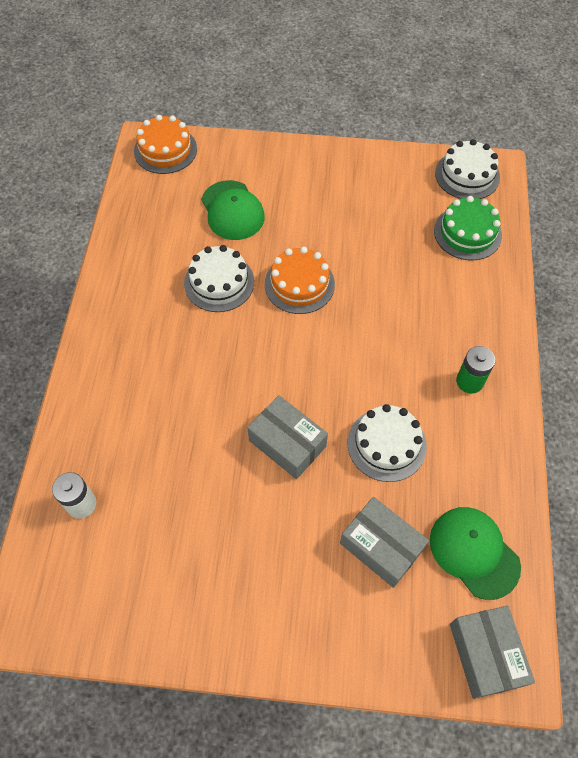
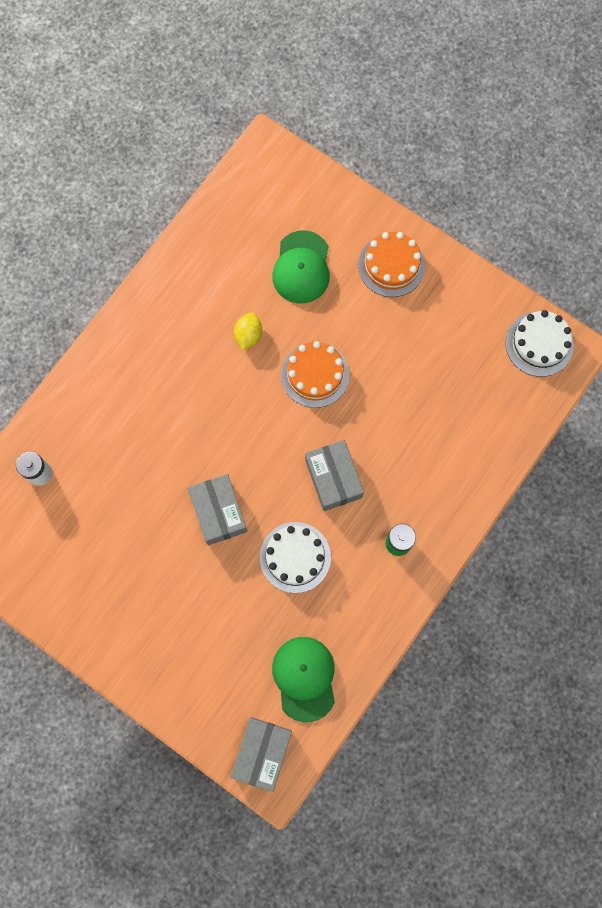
camera: 30 degrees right, 15 degrees up
(165, 150) = (279, 168): orange cake -> orange cake (391, 265)
(219, 282) = (248, 335): white cake -> yellow lemon
(381, 546) = (238, 633): grey box -> grey box (333, 478)
(467, 233) = (496, 404): green cake -> none

